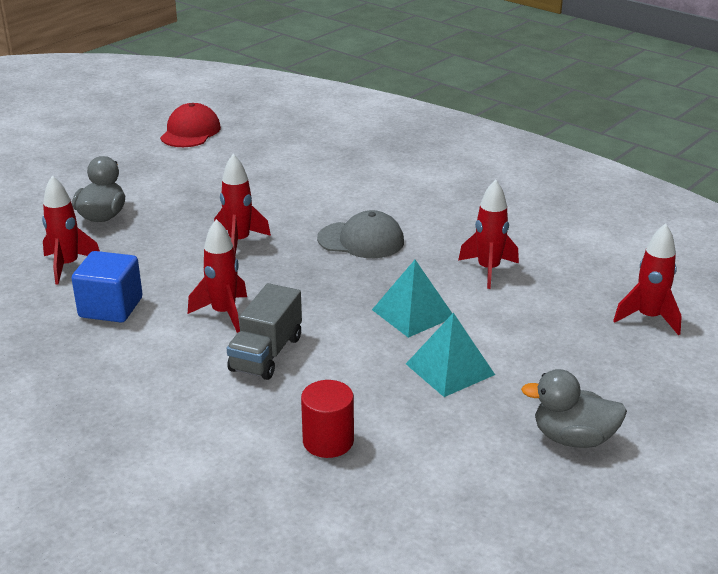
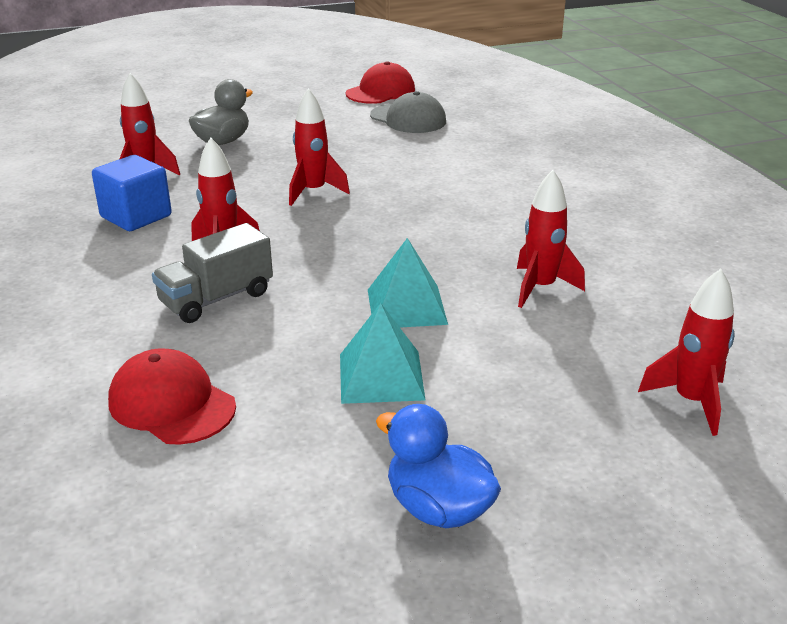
camera: 30 degrees right, 0 degrees up
(328, 441) = (172, 404): red cylinder -> red cap
(361, 240) = (433, 221): grey cap -> grey cap (408, 119)
(573, 438) = (438, 508): grey duck -> blue duck

